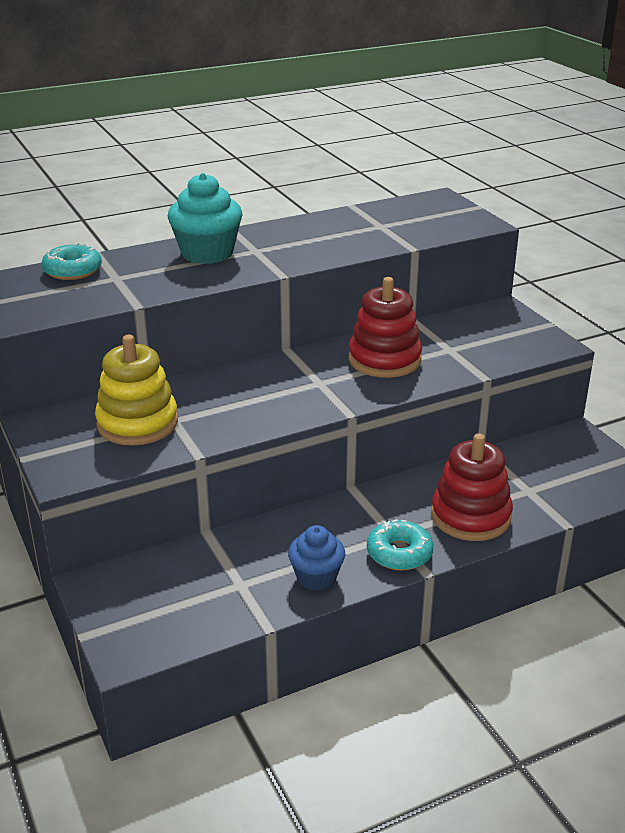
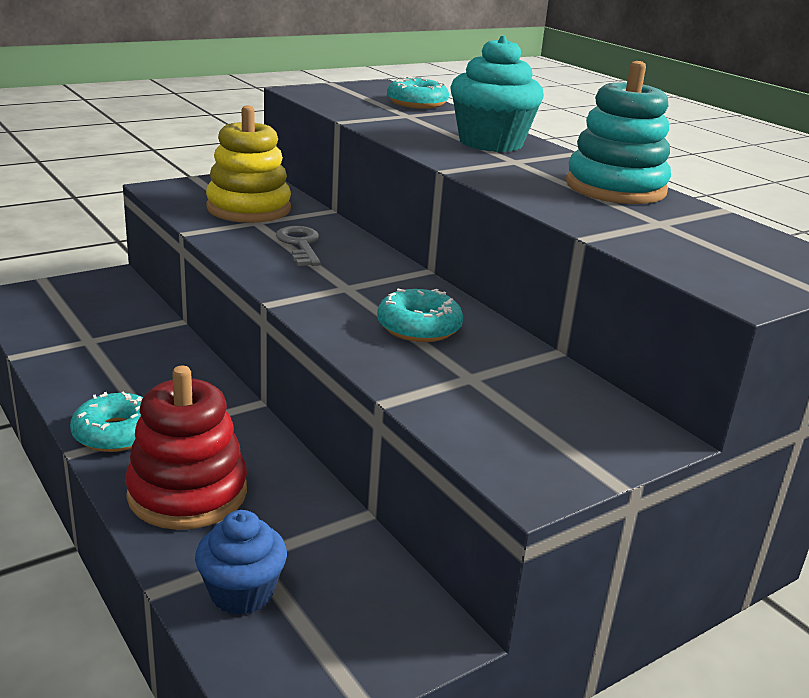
camera: 80 degrees right, 5 degrees down
(233, 399) = (300, 245): none -> grey key
(316, 227) = (615, 188): none -> turquoise stacking toy
(316, 577) = (86, 380): blue cupcake -> blue cupcake (242, 593)
(384, 360) = (419, 327): red stacking toy -> turquoise donut

